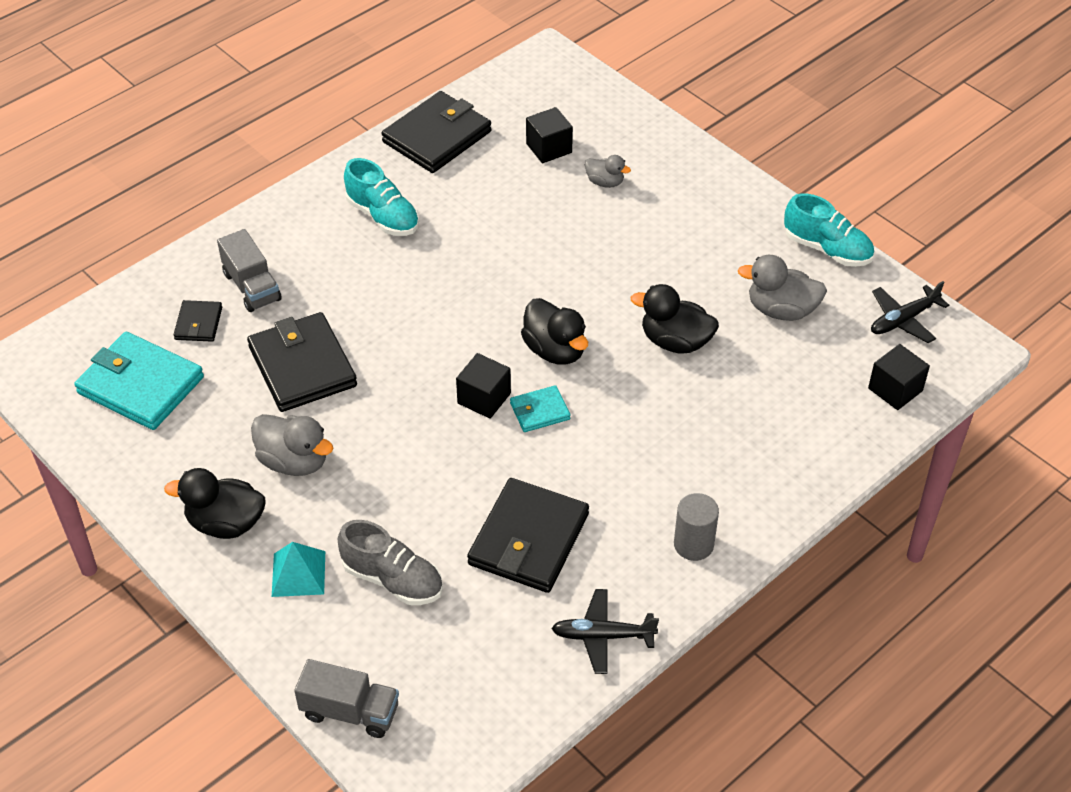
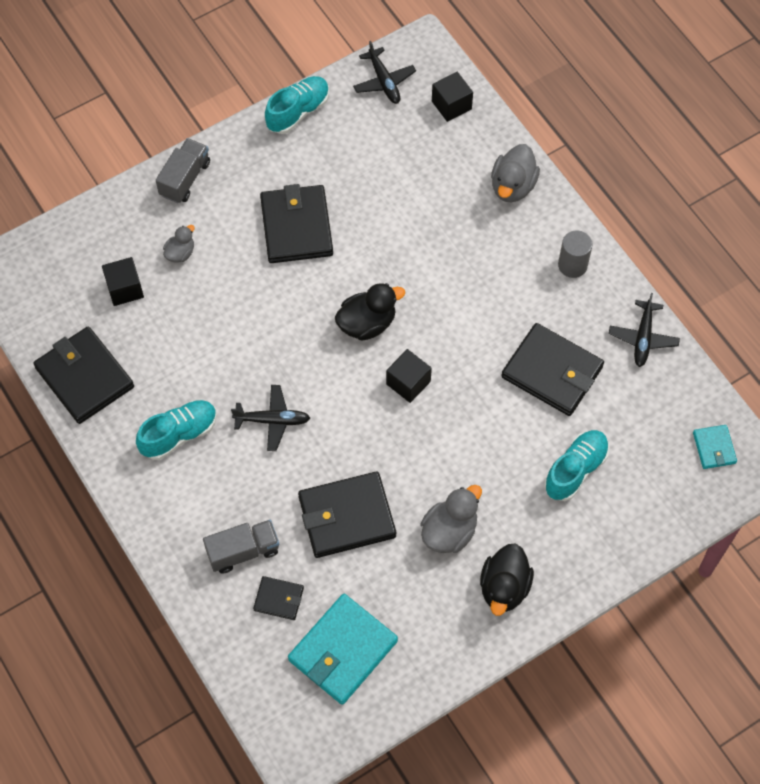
camera: 80 degrees left, 15 degrees up
(298, 573) = (561, 536): turquoise pyramid -> none
(350, 711) = (687, 511): grey truck -> grey truck (185, 179)
(393, 579) = (575, 470): grey shoe -> turquoise shoe
(412, 287) = (272, 420): none -> black plane
(539, 411) = (429, 345): turquoise wallet -> turquoise wallet (714, 448)
(668, 271) = (296, 227): none -> black wallet
(675, 342) = (375, 237): black duck -> none
(781, 310) = (357, 158): grey duck -> grey duck (512, 186)

